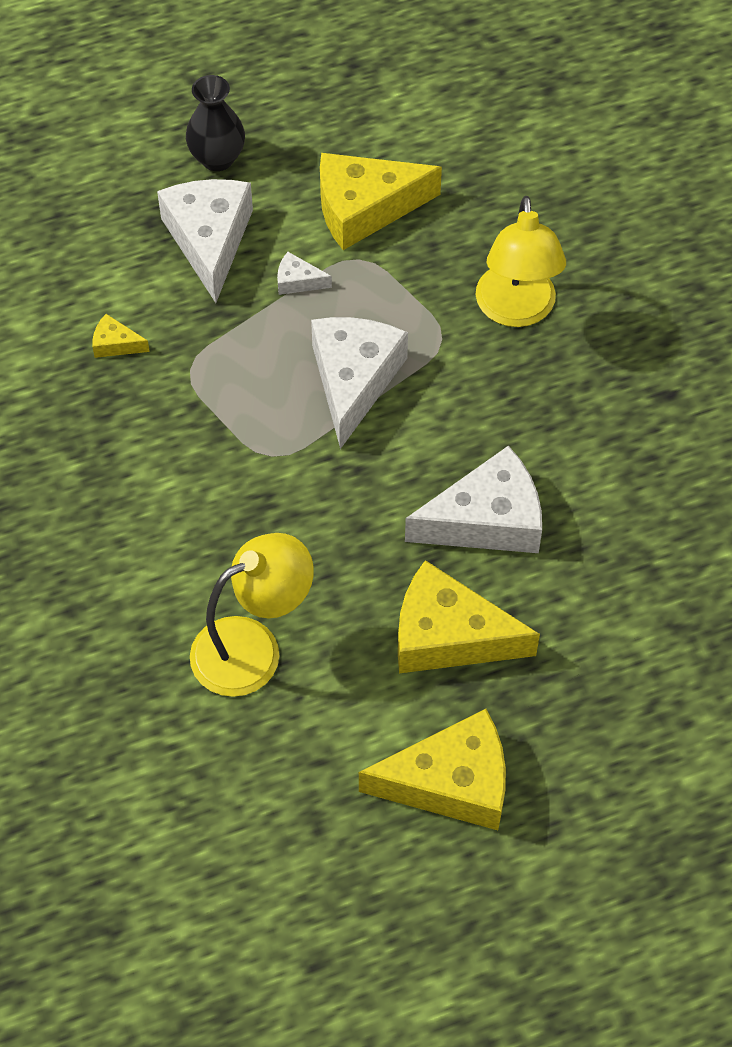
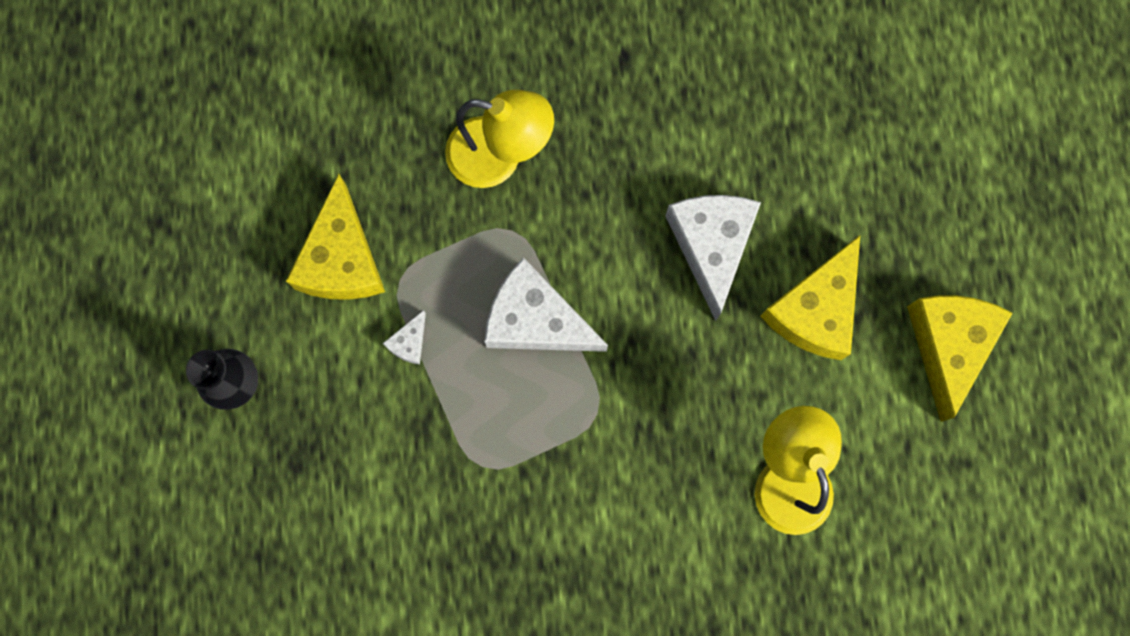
camera: 75 degrees left, 20 degrees up
(115, 344) = (433, 530): yellow cheese -> none
(209, 240) = (335, 414): white cheese -> none

